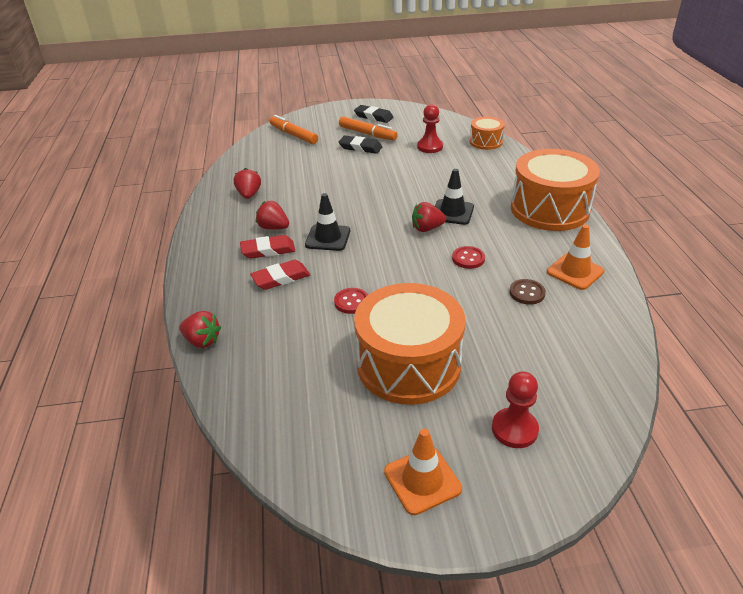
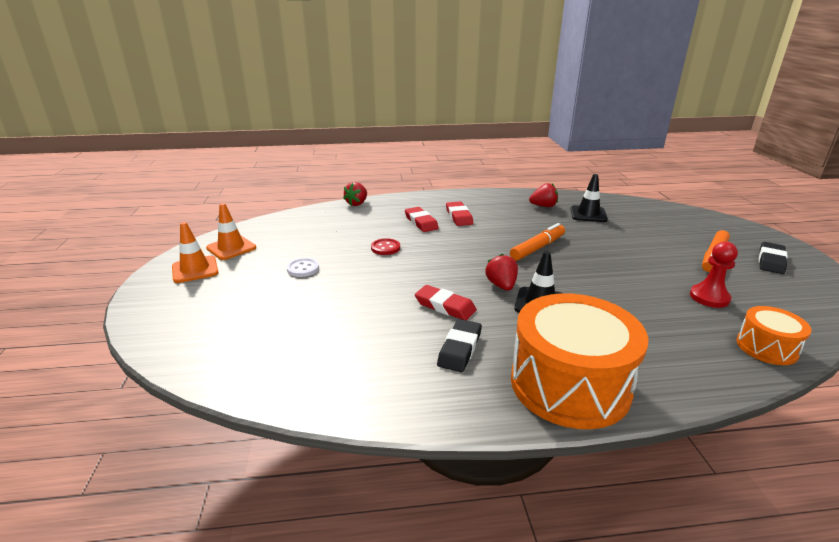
camera: 90 degrees right, 10 degrees down
(273, 228) = (492, 217): red strawberry -> none
(293, 135) = (676, 219): orange marker -> orange marker (538, 248)
(328, 238) = (479, 238): black traffic cone -> black traffic cone (588, 214)
(360, 147) = (672, 252): black eraser -> black eraser (459, 349)
(408, 364) = (303, 269): orange drum -> white button
(468, 258) = (445, 306): red button -> red eraser
(514, 429) = (209, 309): red pawn -> none
(527, 293) = (379, 337): brown button -> none
(575, 272) = (414, 381): orange traffic cone -> orange traffic cone (231, 248)

